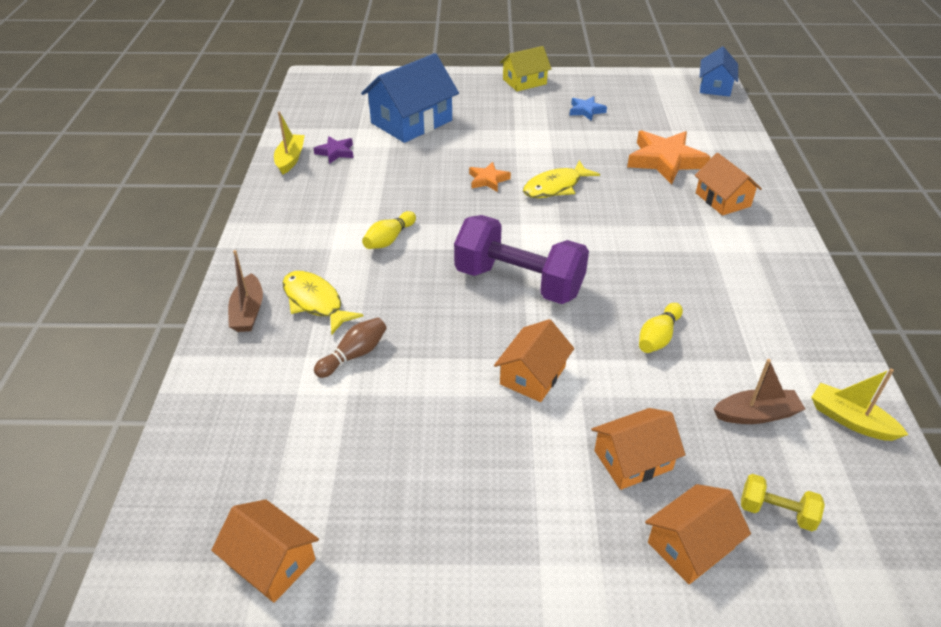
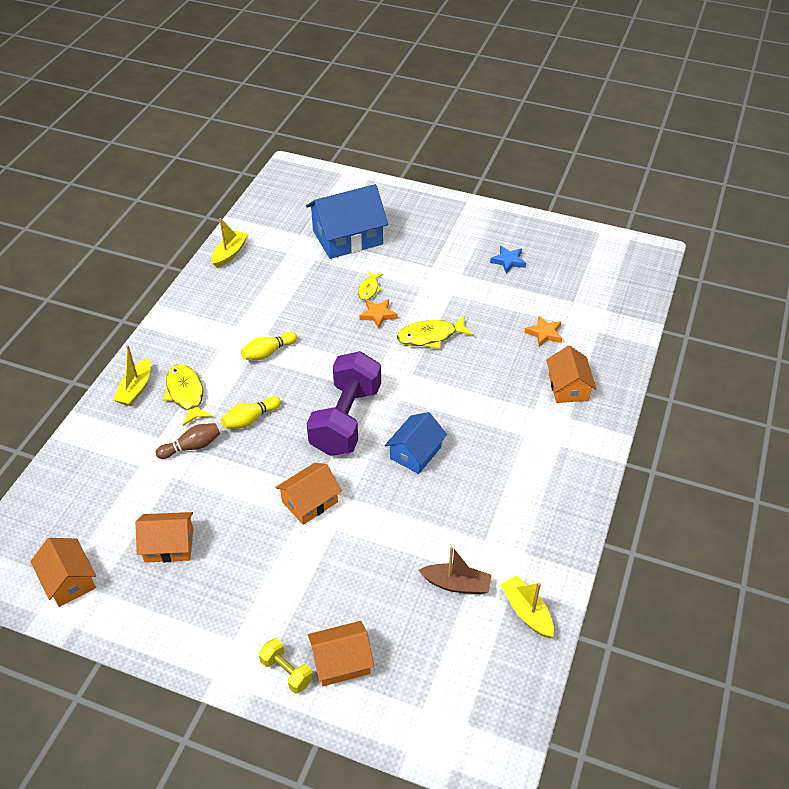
camera: 20 degrees right, 5 degrees up
(248, 312) = (136, 389): brown boat -> yellow boat
(335, 152) = (269, 255): purple star -> none
(463, 160) = (369, 289): none -> yellow fish
(519, 282) = (346, 419): purple dumbbell -> purple dumbbell turned 60 degrees clockwise
(524, 82) = (472, 215): yellow house -> none
(633, 460) = (341, 589): orange house -> orange house (169, 545)
(658, 337) = (424, 499): yellow bowling pin -> yellow bowling pin (250, 419)
(665, 161) = (544, 333): orange star -> orange star, size x0.52
(715, 86) = (650, 261): blue house -> blue house (415, 452)
(776, 512) = (418, 660): yellow dumbbell -> yellow dumbbell (287, 672)

